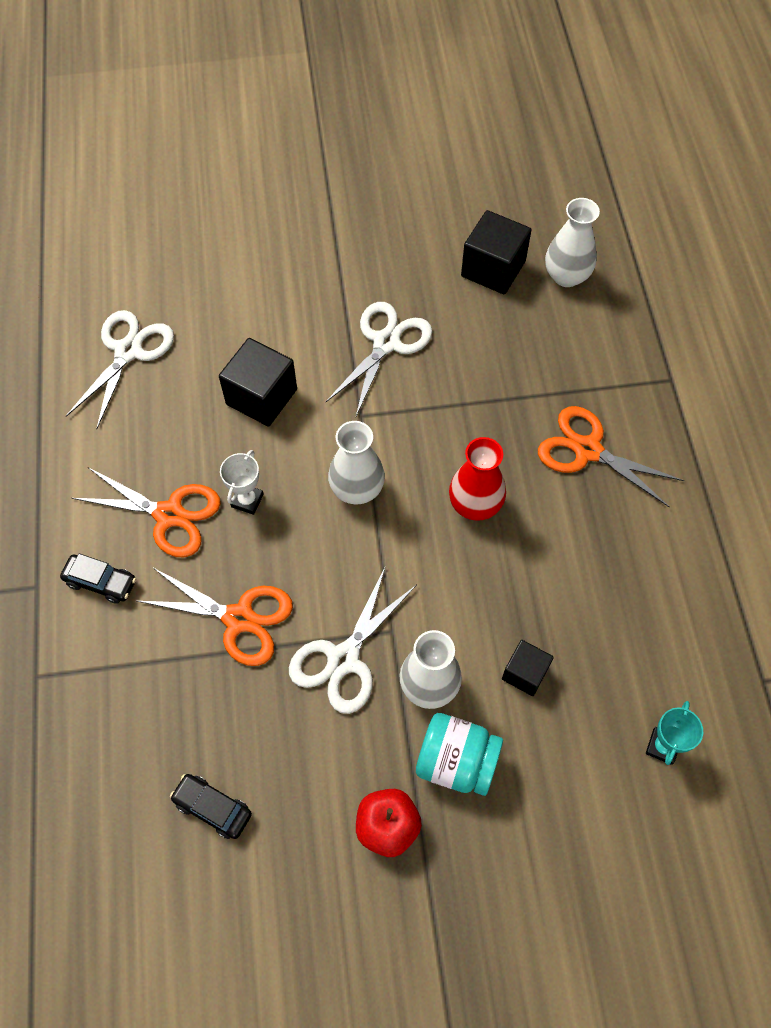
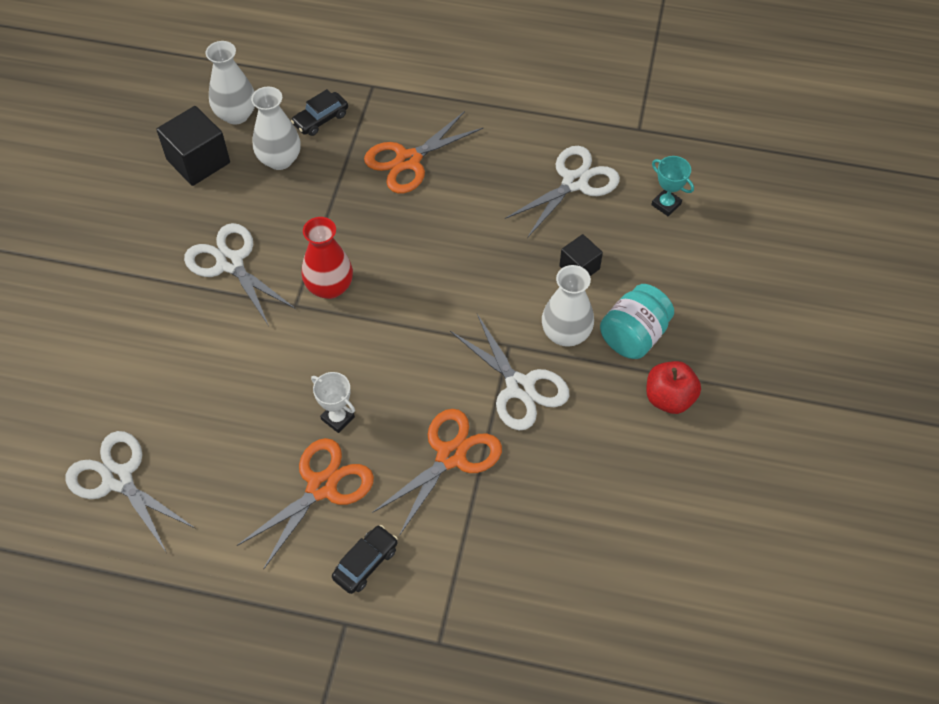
camera: 70 degrees left, 5 degrees down
(213, 808) = (613, 521): black car -> black car (320, 119)
(261, 397) = (234, 377): black cube -> none
(357, 489) = (367, 330): white vase -> white vase (280, 160)
(475, 505) = (421, 251): red vase -> red vase (329, 287)
(643, 631) = (575, 182): none -> white scissors

